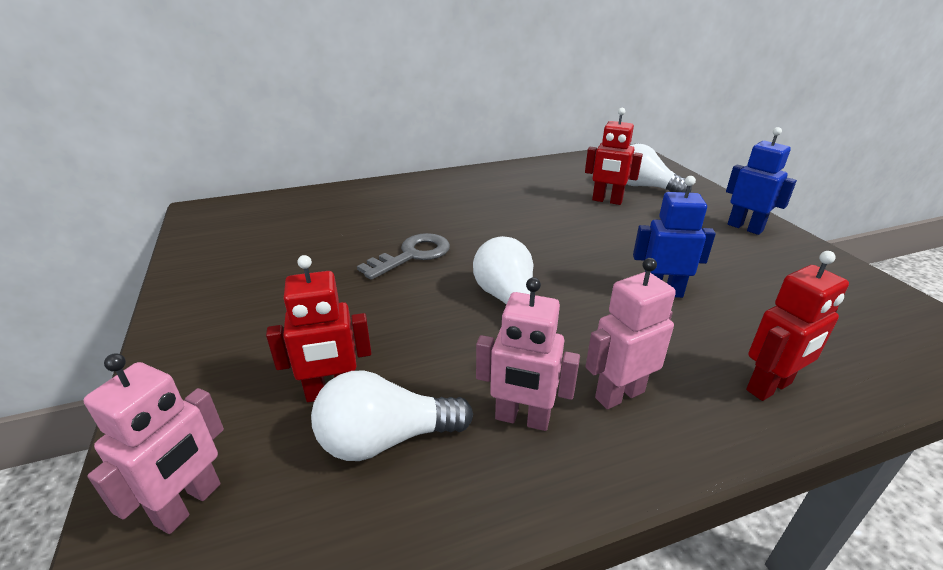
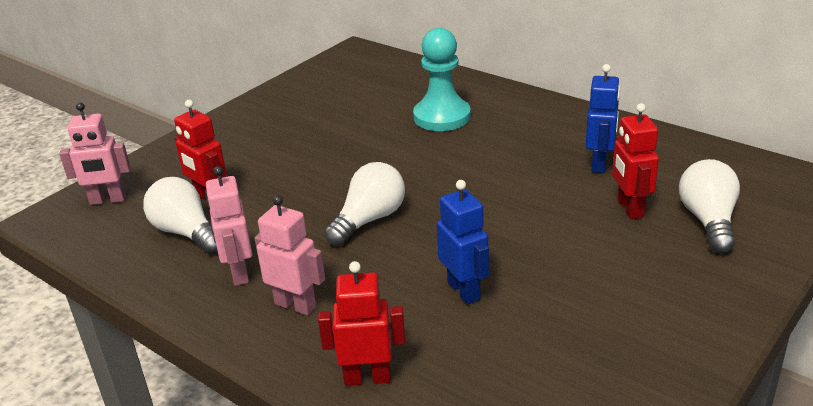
camera: 60 degrees right, 0 degrees up
(390, 215) = (442, 117): none -> turquoise pawn
(412, 255) = (389, 154): grey key -> none
(745, 227) = (688, 316): blue robot -> blue robot (599, 164)
(769, 387) = (367, 378): red robot -> red robot turned 150 degrees clockwise

